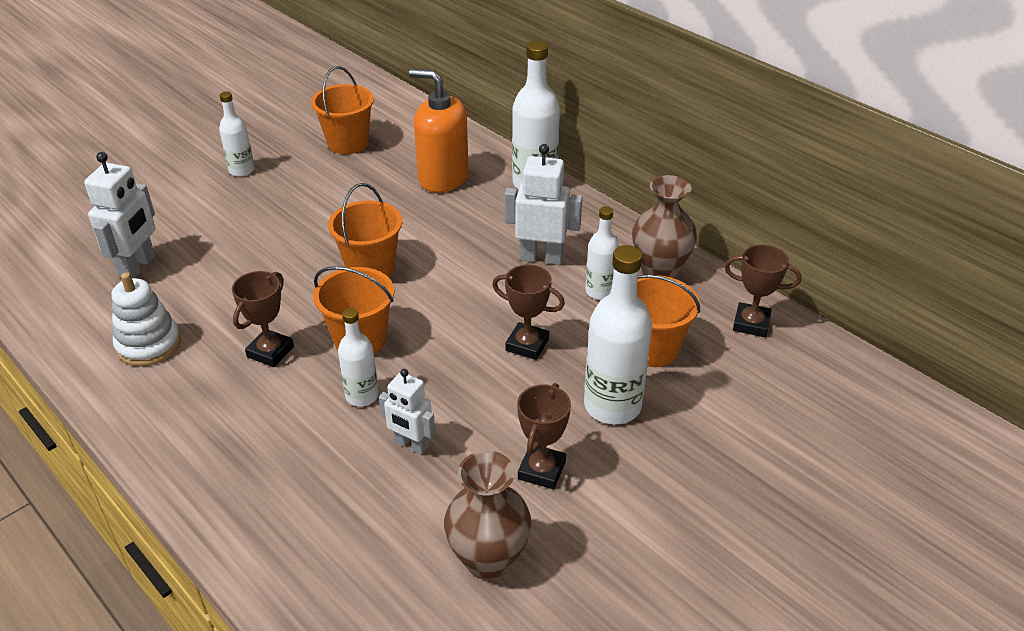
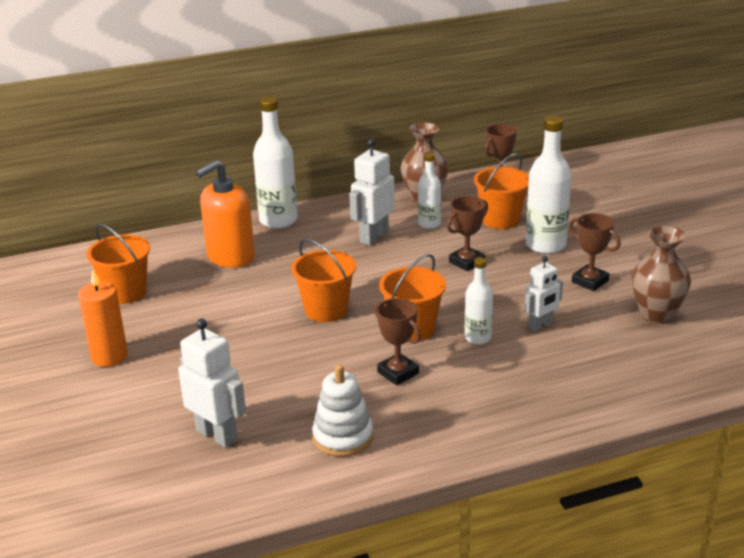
camera: 65 degrees left, 10 degrees down
(241, 170) = (109, 356): white bottle -> orange candle

